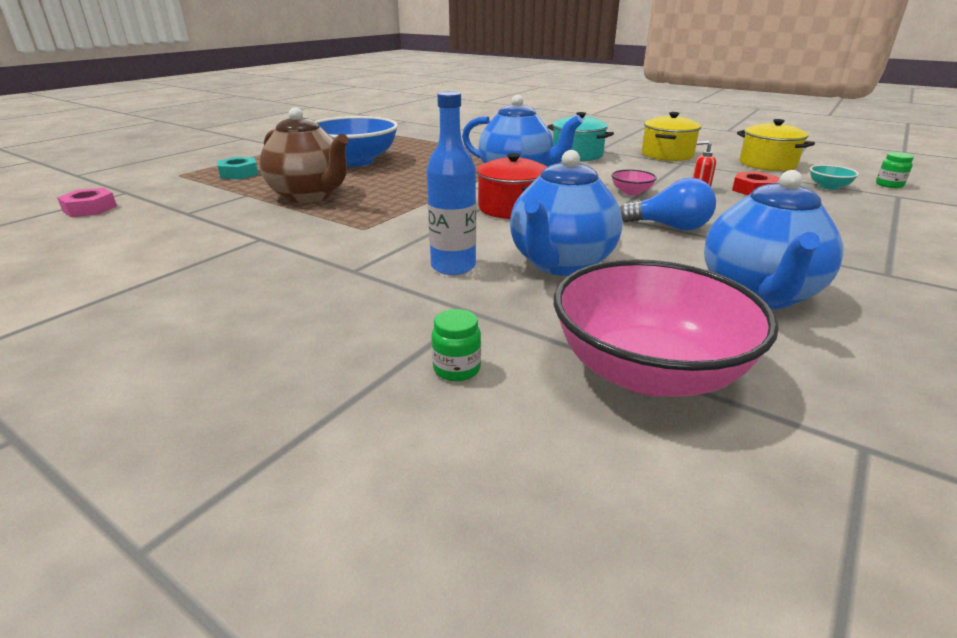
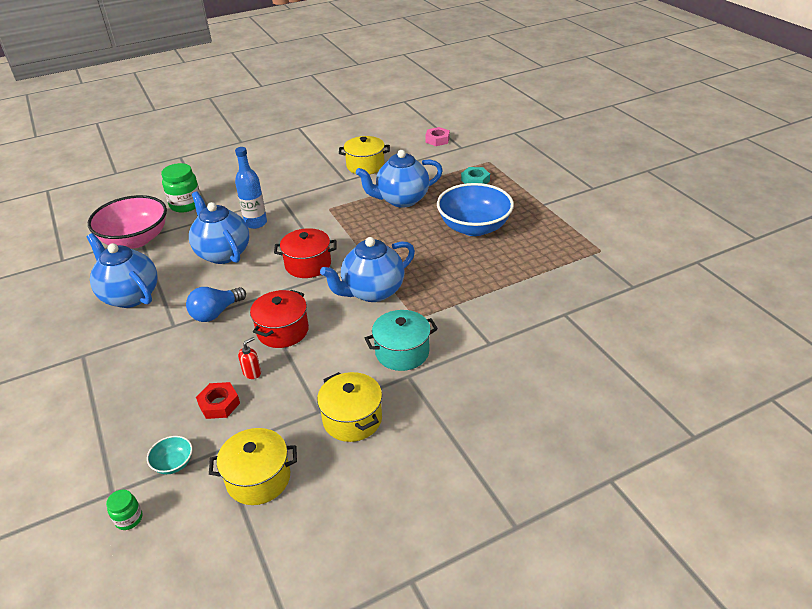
camera: 120 degrees right, 10 degrees up
(198, 236) = (365, 166): none -> yellow pot
(310, 196) = (401, 200): brown teapot -> blue teapot
(457, 369) = (186, 205): green jar -> green jar, size x1.93
(631, 192) = (283, 331): pink bowl -> red pot

